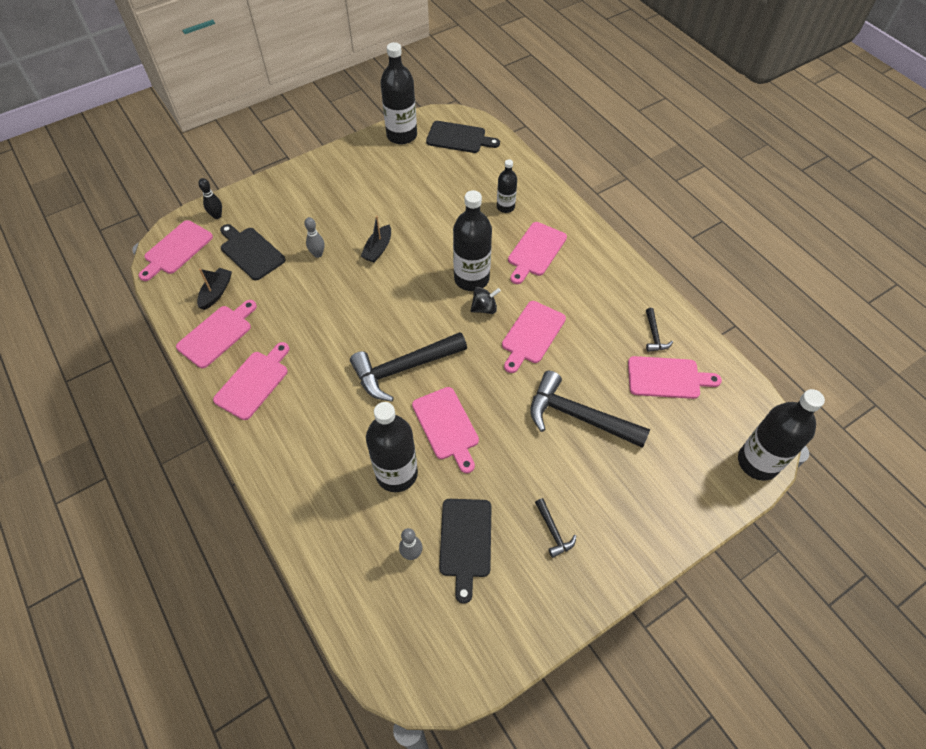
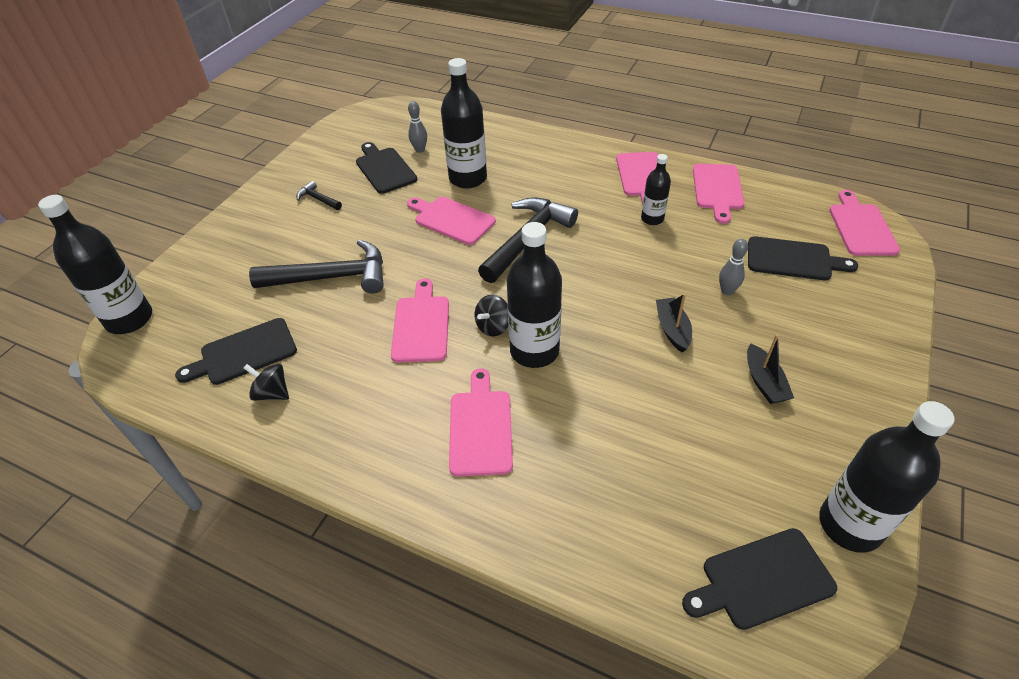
camera: 150 degrees right, 10 degrees down
(216, 292) = (767, 214): black boat -> black boat (764, 382)
(217, 216) = (882, 274): black bowling pin -> none
(505, 207) = (572, 477): black bottle -> black bottle (652, 219)
(654, 335) = (272, 393): black hammer -> black spinning top
(667, 378) = (244, 353): pink cutting board -> black cutting board

